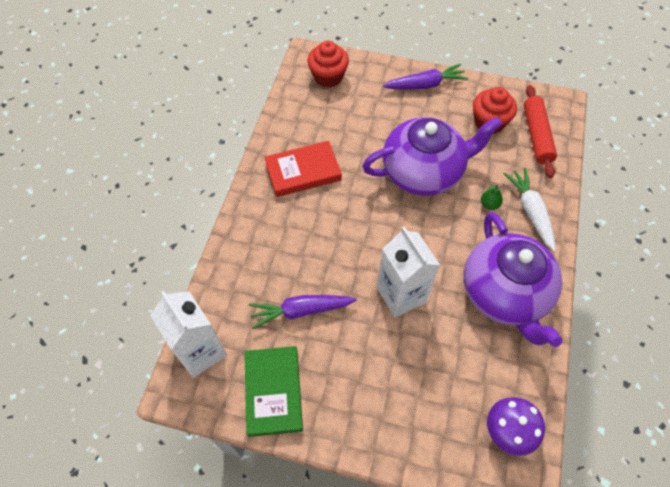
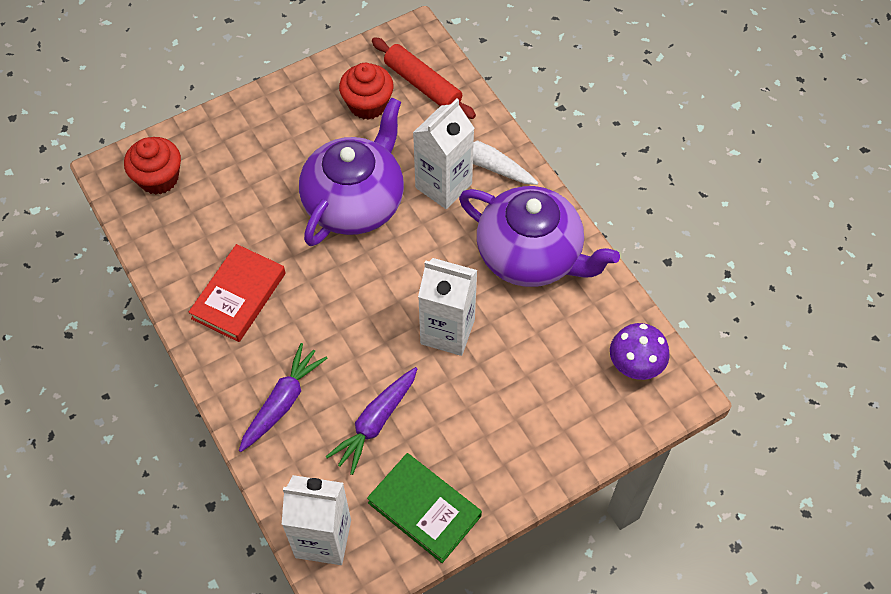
camera: 45 degrees left, 0 degrees up
(425, 85) = (268, 111): purple carrot -> purple carrot (282, 402)
(489, 204) = (443, 185): green pear -> white carton

